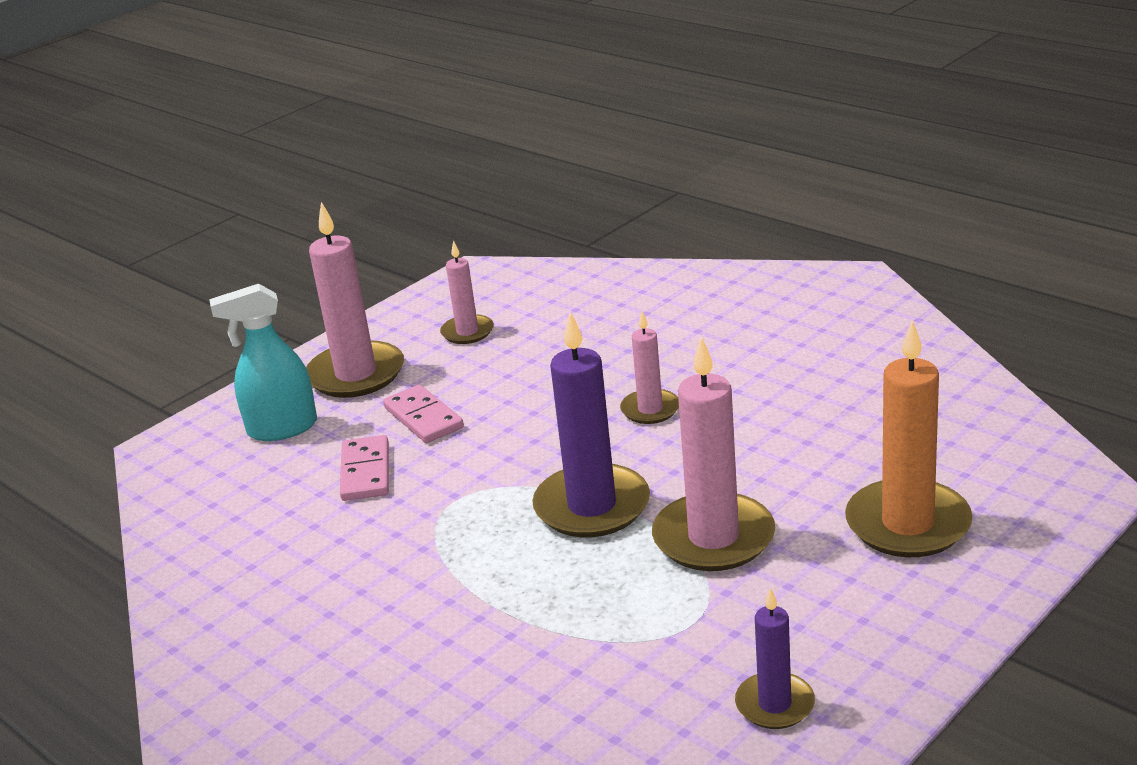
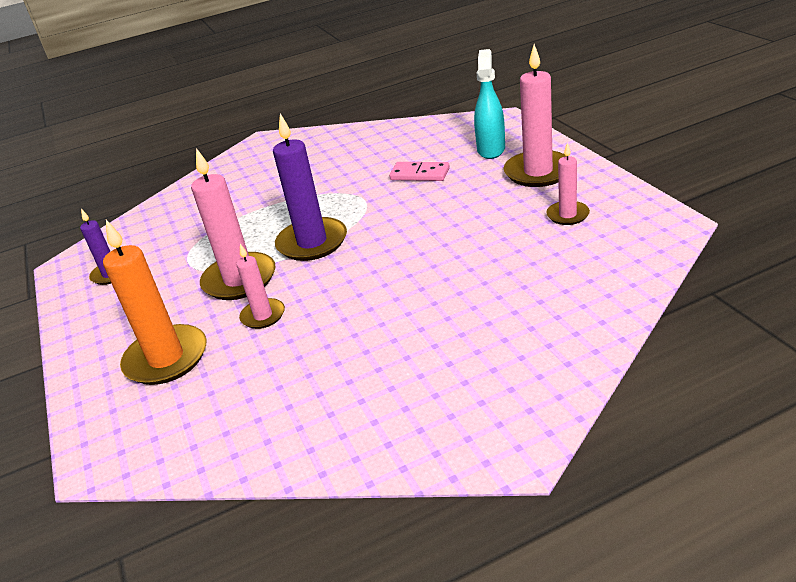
camera: 115 degrees right, 5 degrees up
(423, 418) = (462, 193): pink domino -> none
(650, 409) = (392, 279): pink candle -> pink candle (263, 316)

